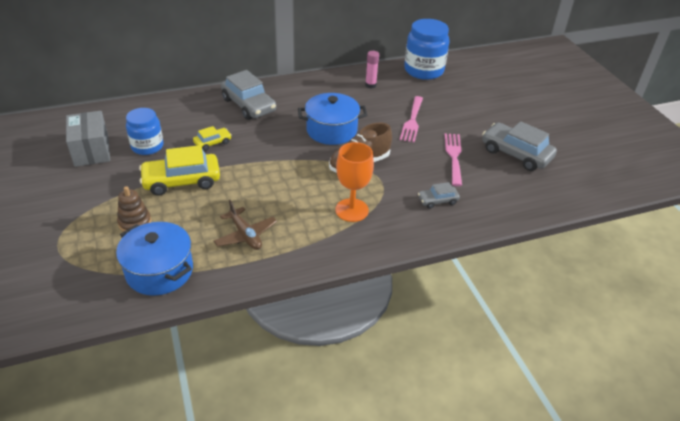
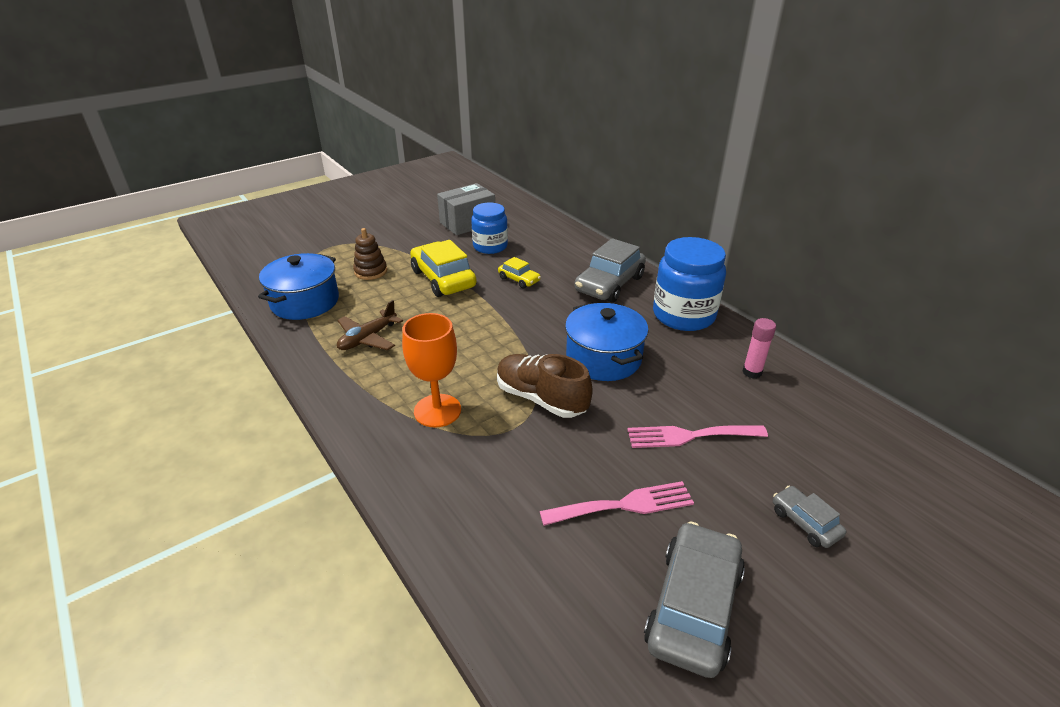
camera: 75 degrees right, 5 degrees down
(423, 70) = (863, 425): blue jar -> blue jar (683, 315)
(437, 200) = (492, 500): grey car -> grey car (805, 522)

